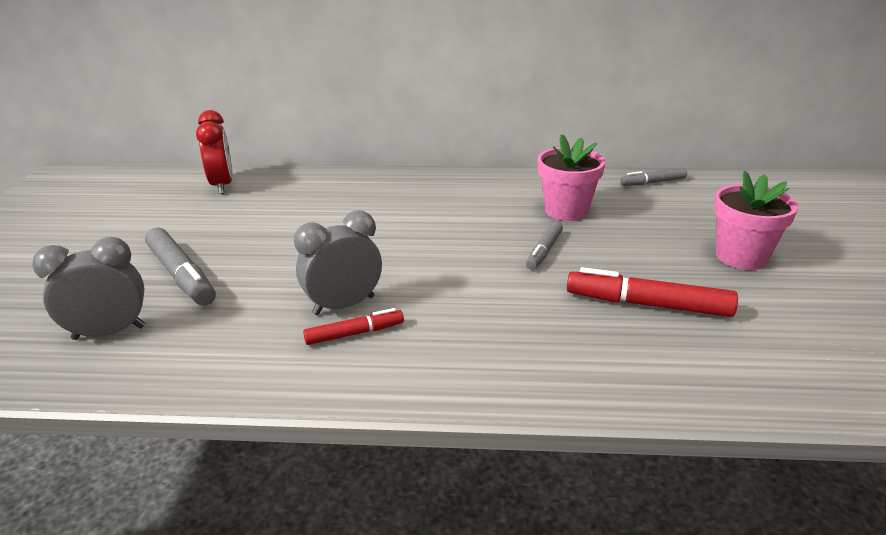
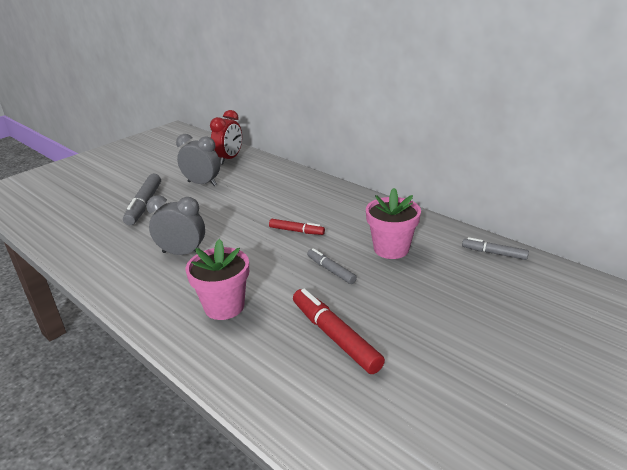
camera: 40 degrees right, 0 degrees up
(109, 332) = (83, 222): grey clock -> grey clock (202, 183)
(355, 333) = (164, 271): red marker -> red marker (296, 231)
(544, 251) = (331, 270): grey marker -> grey marker turned 75 degrees clockwise
(741, 256) = (462, 339): pink flower pot -> pink flower pot (224, 306)

